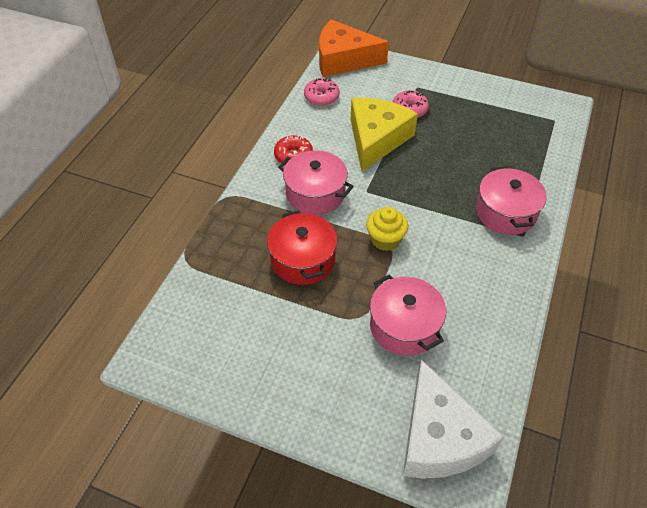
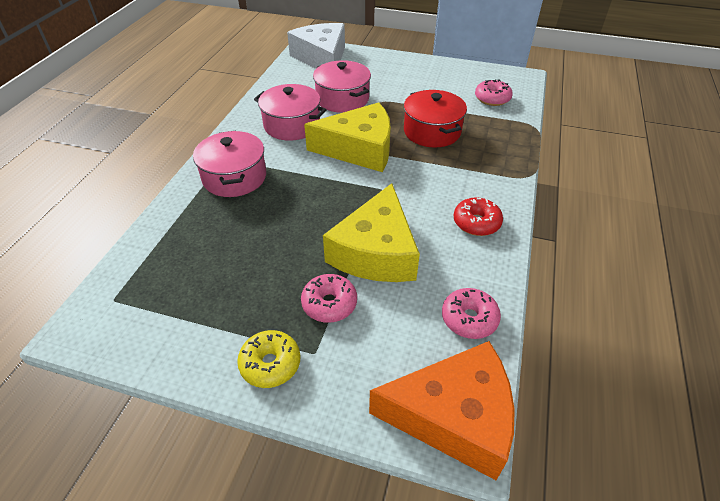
camera: 175 degrees right, 5 degrees down
(210, 312) = (492, 99): none -> pink donut
(315, 194) = (437, 183): pink pot -> pink pot (292, 125)
(385, 239) = (359, 149): yellow cupcake -> yellow cheese
(442, 84) = (270, 364): none -> yellow donut

